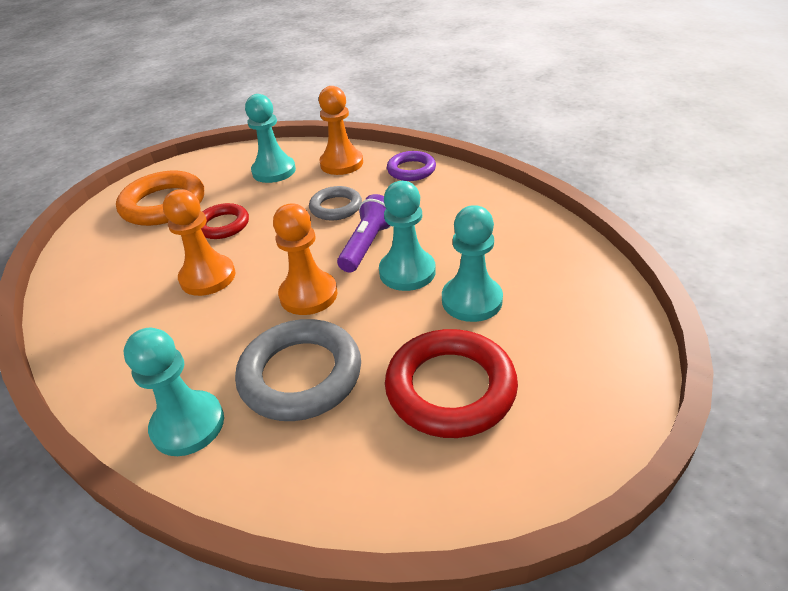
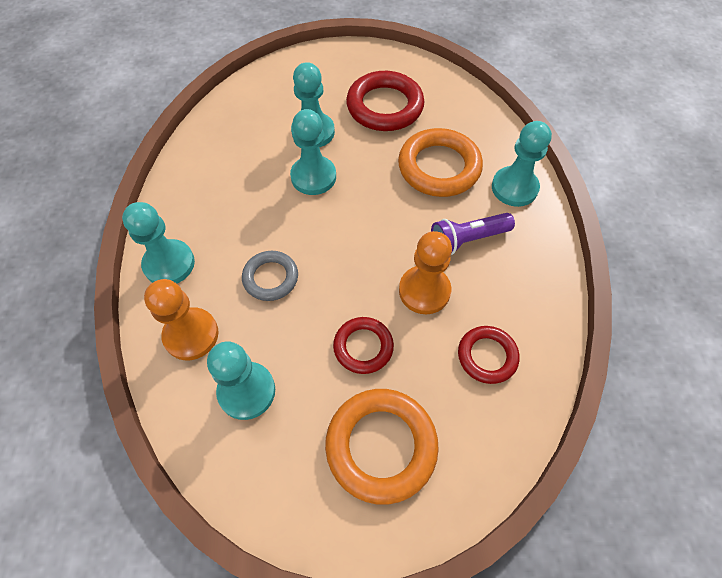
camera: 135 degrees left, 20 degrees up
(118, 279) = (487, 356): none -> red ring
(301, 375) = (439, 167): grey ring -> orange ring
(308, 295) = (381, 213): orange pawn -> none
(367, 245) = (303, 218): purple flashlight -> purple flashlight (467, 239)
(411, 170) = (169, 264): purple ring -> turquoise pawn

